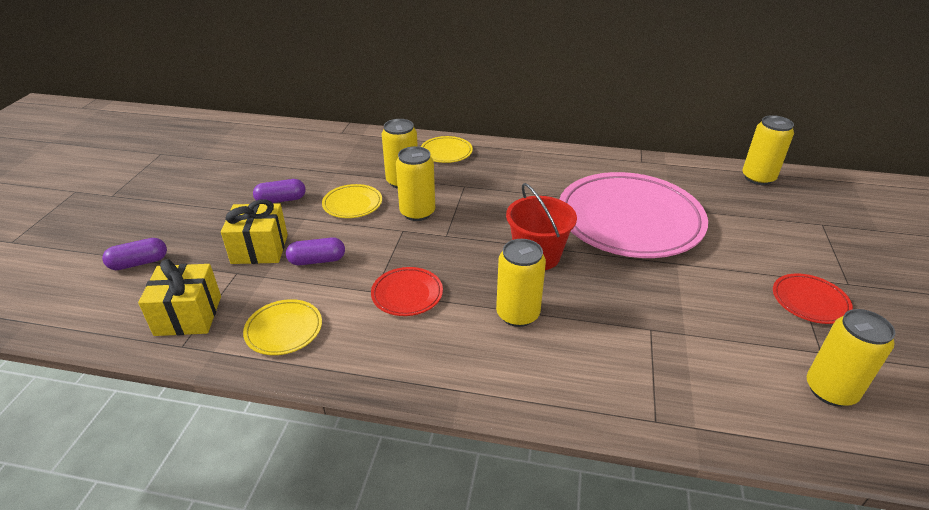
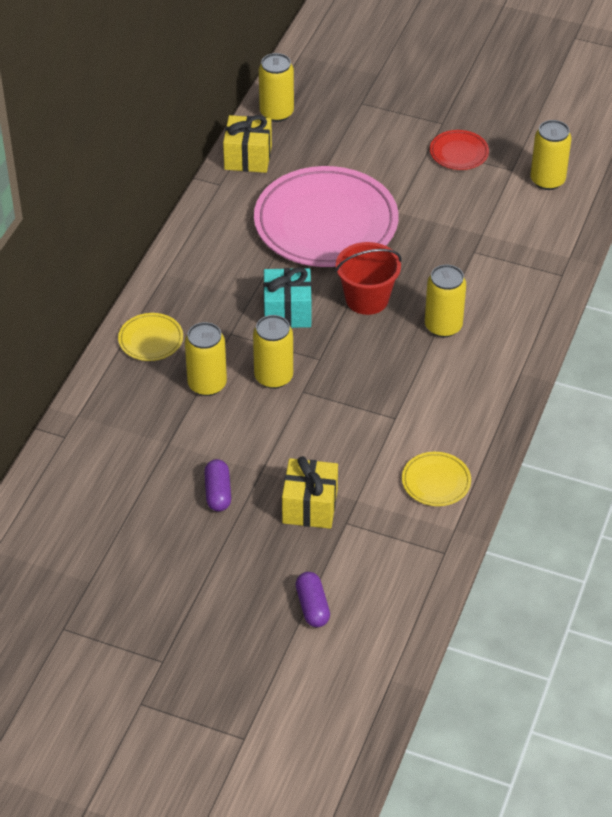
camera: 80 degrees left, 10 degrees up
(188, 315) = (404, 553): yellow gift -> yellow gift (248, 157)
(317, 260) = (339, 459): purple capsule -> none
(352, 204) = (243, 430): yellow plate -> none
(407, 294) = (404, 395): red plate -> none
(501, 211) = (287, 311): none -> turquoise gift

